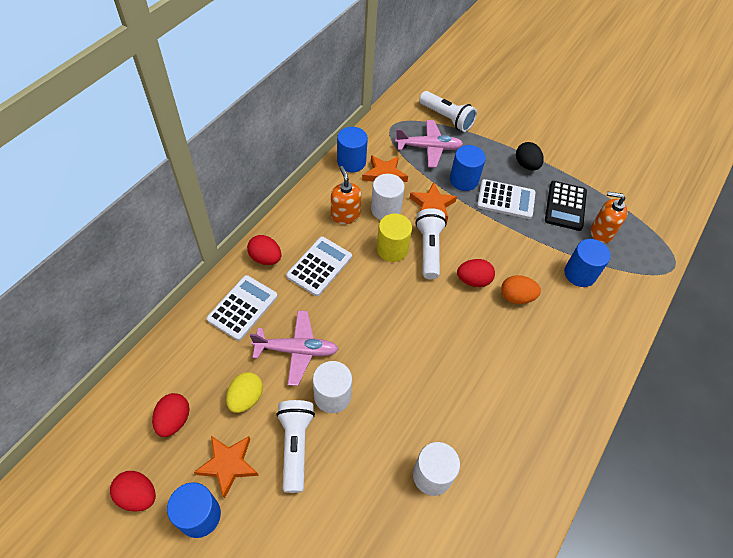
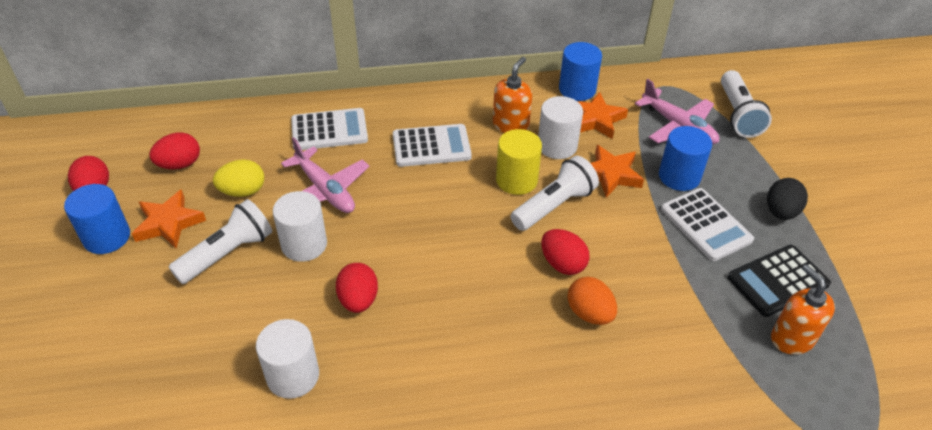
camera: 50 degrees right, 10 degrees down
(265, 258) = (396, 110): red egg -> red egg (358, 300)
(579, 274) = (701, 353): blue cylinder -> none

